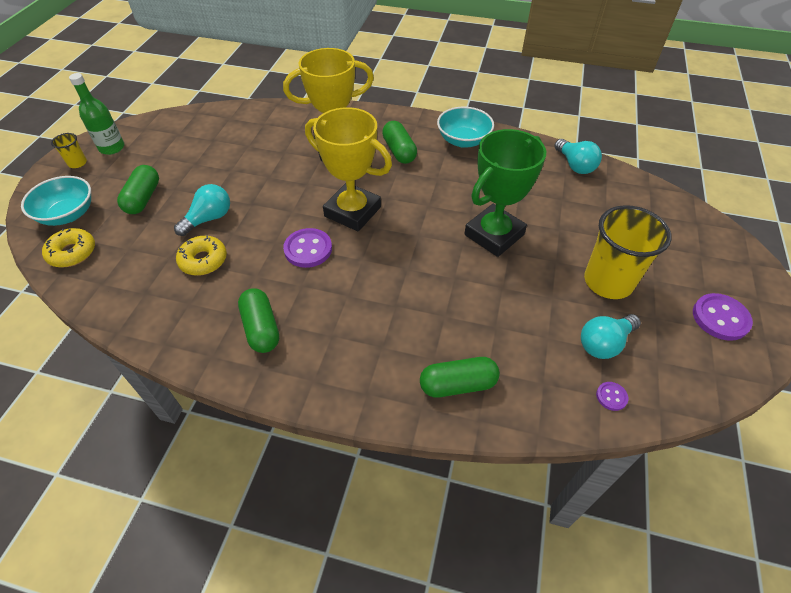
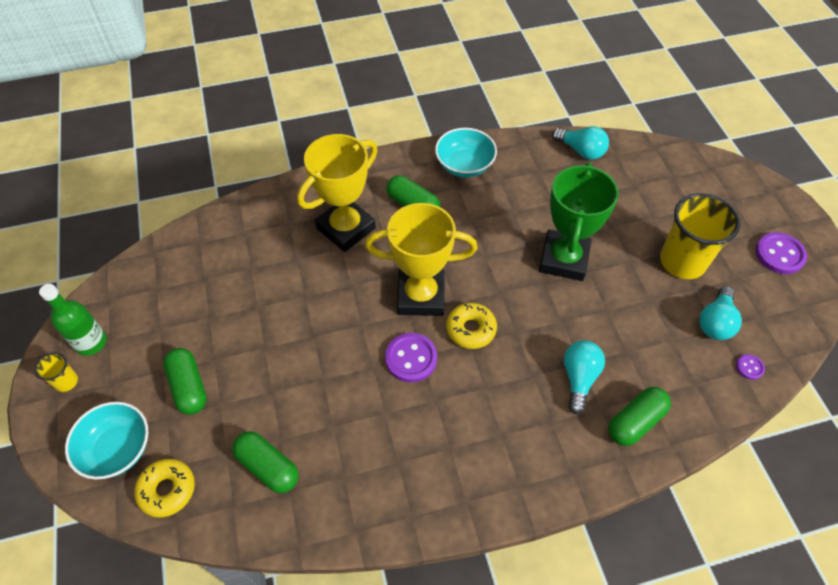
camera: 30 degrees left, 5 degrees up
(203, 260) = (318, 424): yellow donut -> yellow donut (471, 329)
(209, 219) = (283, 375): turquoise light bulb -> turquoise light bulb (579, 378)
(261, 328) = (434, 463): green capsule -> green capsule (268, 467)

